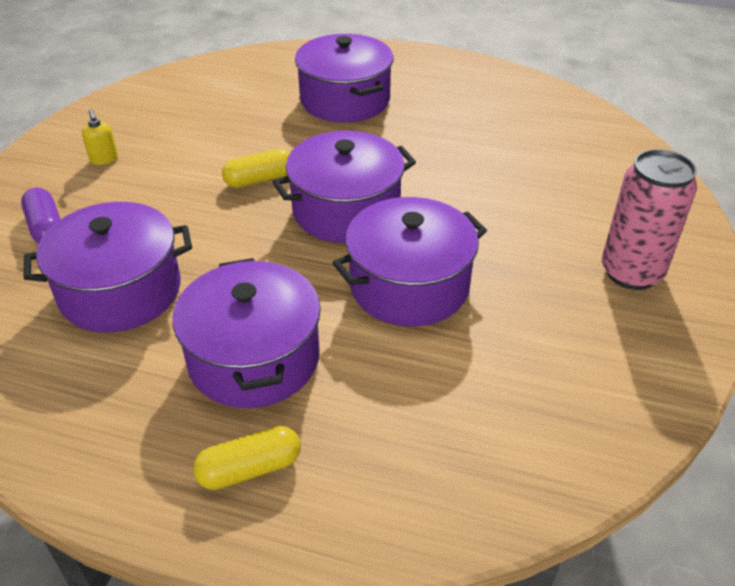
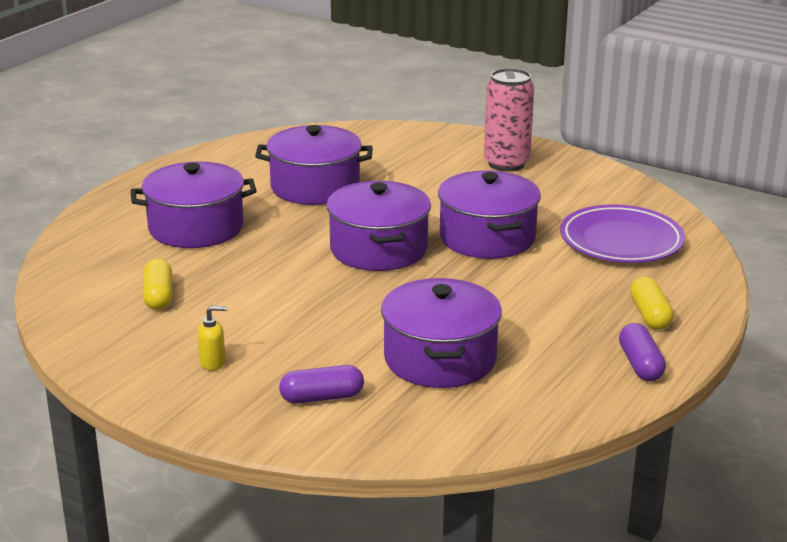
camera: 75 degrees left, 15 degrees down
(118, 469) = (640, 365): none -> purple capsule
(254, 358) = (545, 305): purple pot -> purple pot (315, 187)
(260, 179) = (307, 282): yellow capsule -> yellow capsule (159, 296)
(459, 416) = (621, 241): none -> purple plate

